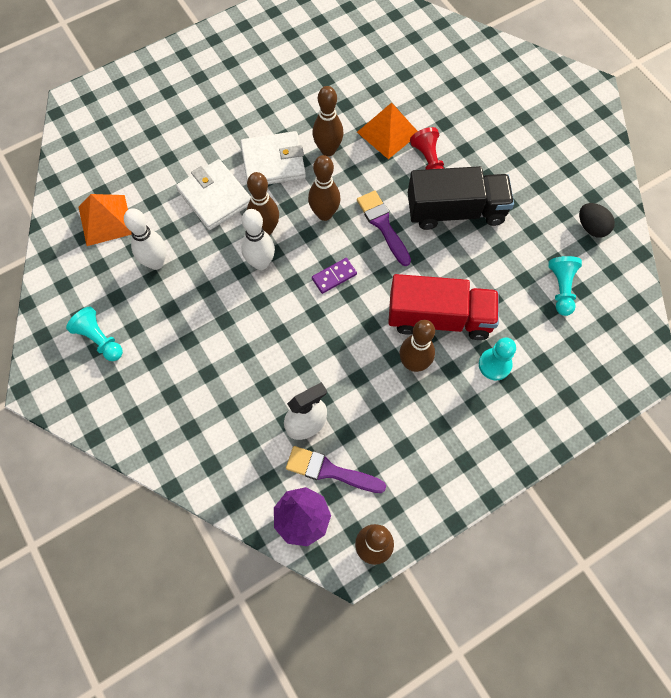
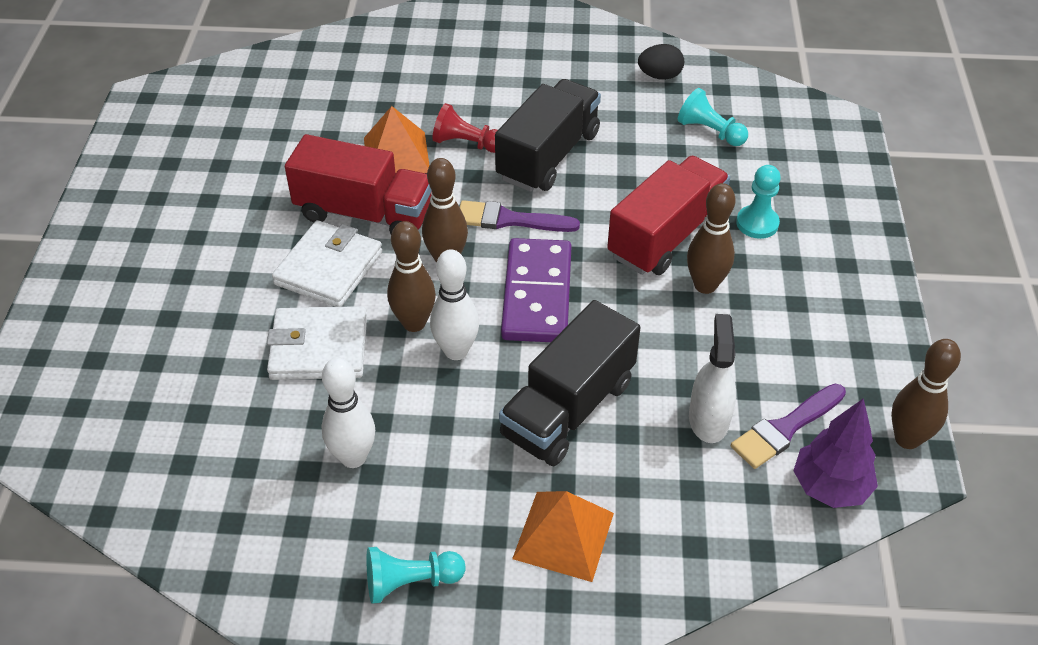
camera: 55 degrees left, 20 degrees down
(106, 220) = (232, 481): orange pyramid -> orange pyramid (563, 535)
(261, 345) = (568, 409): none -> black truck
(328, 150) = (365, 213): brown bowling pin -> red truck
(334, 276) = (536, 294): purple domino -> purple domino, size x2.16

